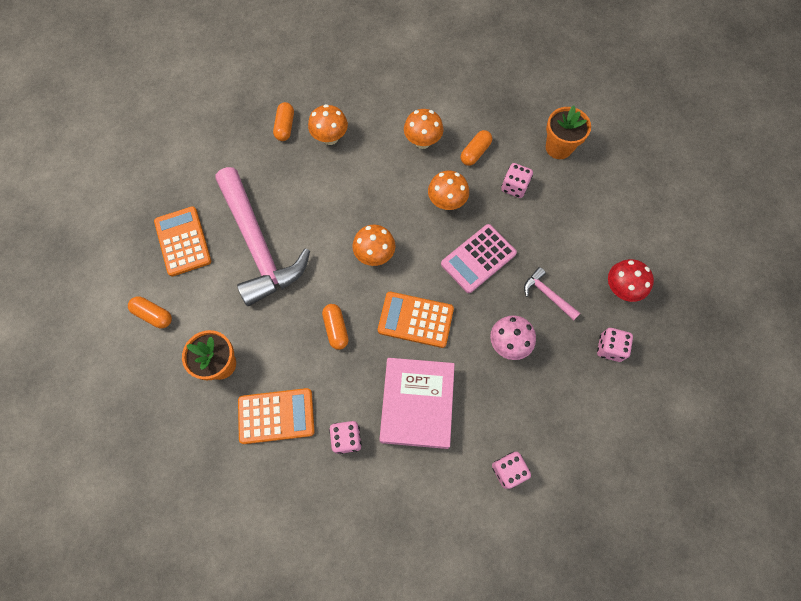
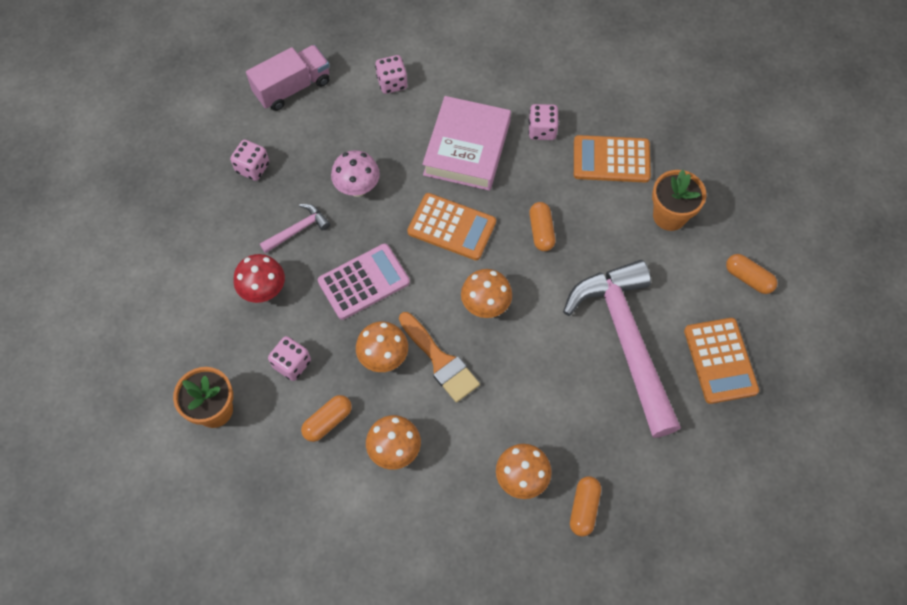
camera: 170 degrees left, 5 degrees down
(402, 207) = (440, 361): none -> orange brush
(547, 294) = (298, 230): pink hammer -> pink hammer turned 90 degrees counterclockwise
(606, 446) = (292, 88): none -> pink truck
(621, 289) = (214, 223): red mushroom -> red mushroom (264, 291)

